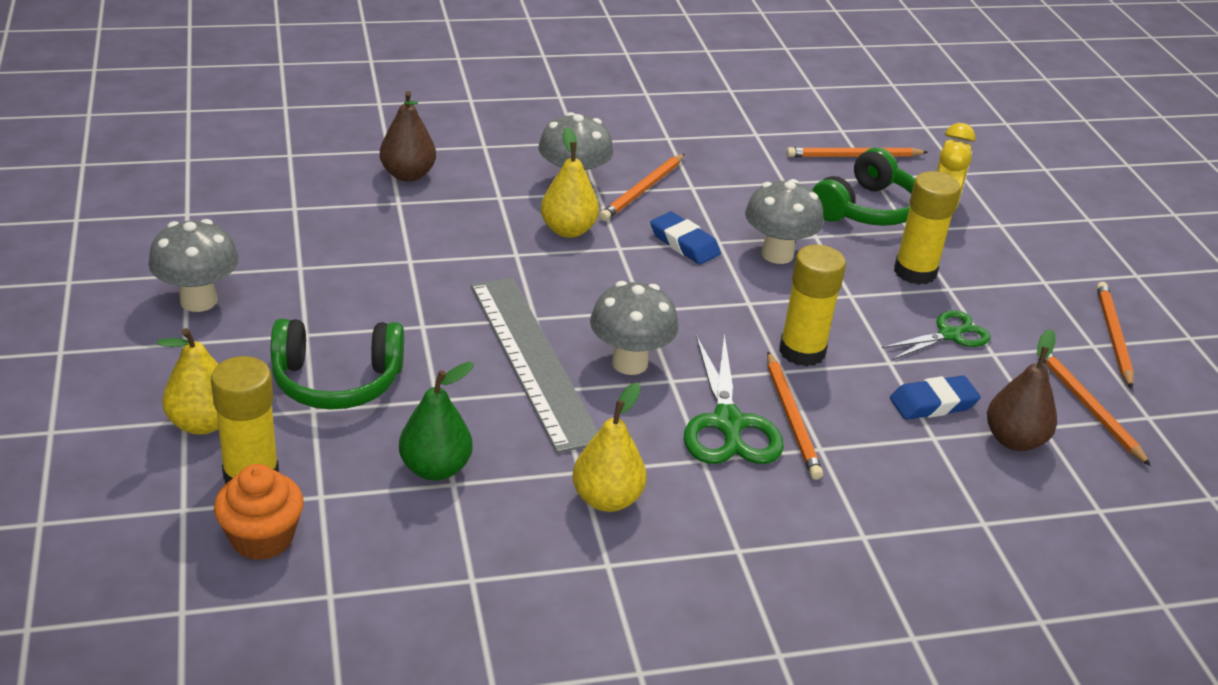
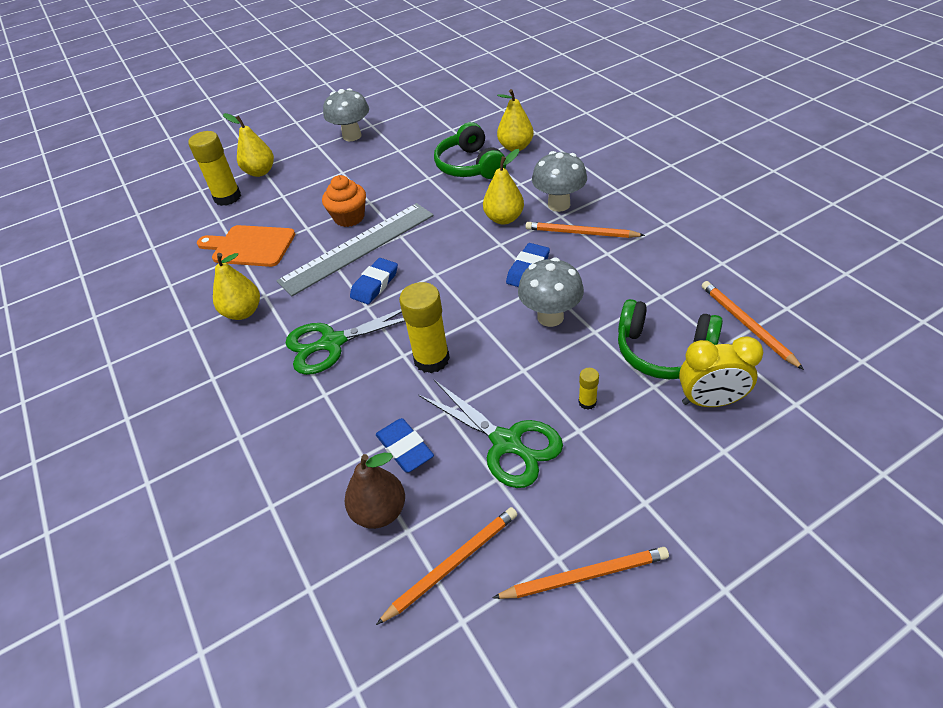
camera: 80 degrees right, 10 degrees up
(262, 538) = (186, 216): orange cupcake -> orange cupcake (349, 217)
(337, 381) = (307, 194): green headphones -> green headphones (470, 166)
(408, 174) = (515, 147): brown pear -> yellow pear
(435, 468) = (250, 246): green pear -> orange cutting board
(629, 363) = (375, 284): grey mushroom -> blue eraser
(792, 418) = (351, 372): orange pencil -> none
(915, 272) = (587, 402): yellow glue stick -> yellow glue stick, size x0.46
(949, 335) = (506, 442): green scissors -> green scissors, size x1.55

